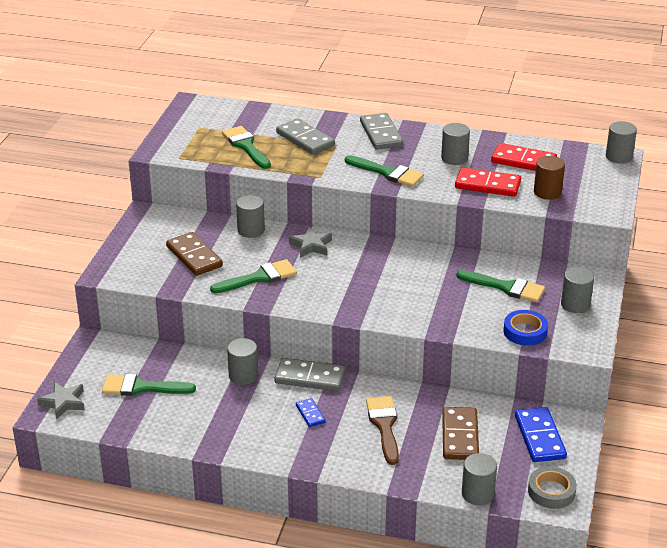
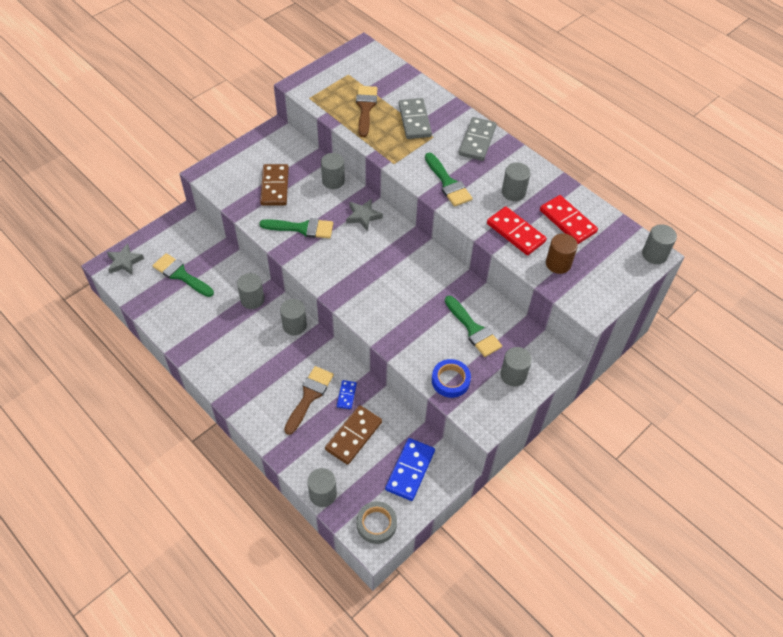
camera: 30 degrees right, 20 degrees up
(246, 146) = (365, 108): green brush -> brown brush
(310, 377) = (294, 325): grey domino -> grey cylinder
(310, 414) = (268, 358): blue domino -> blue domino (346, 395)

